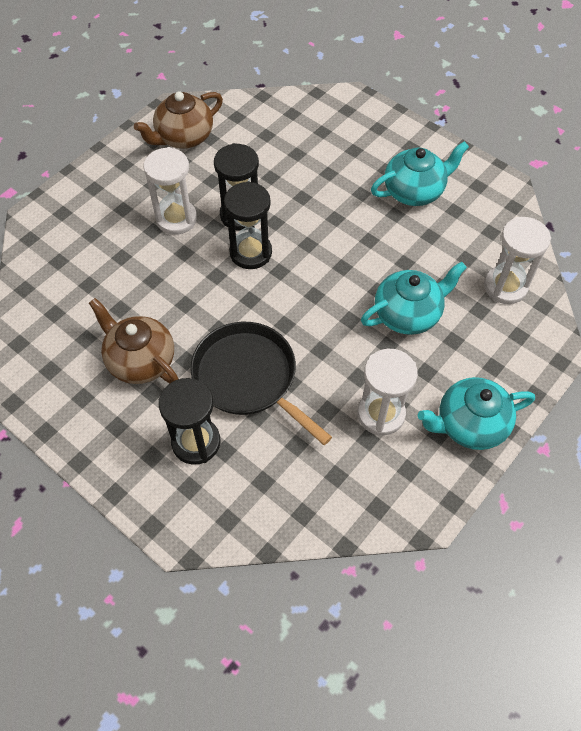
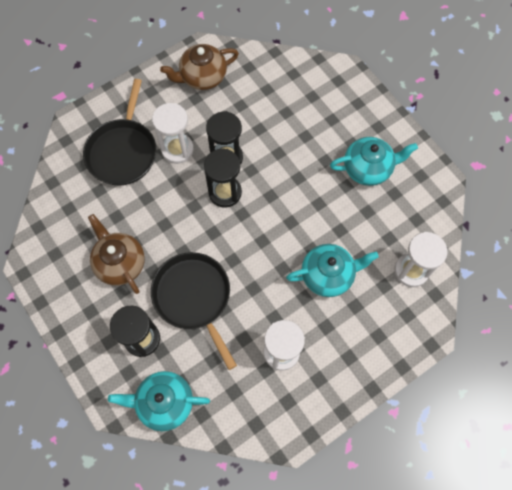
camera: 15 degrees right, 10 degrees up
(107, 235) = (123, 151): none -> black pan
(469, 425) = (344, 378): turquoise teapot -> turquoise teapot (164, 402)

